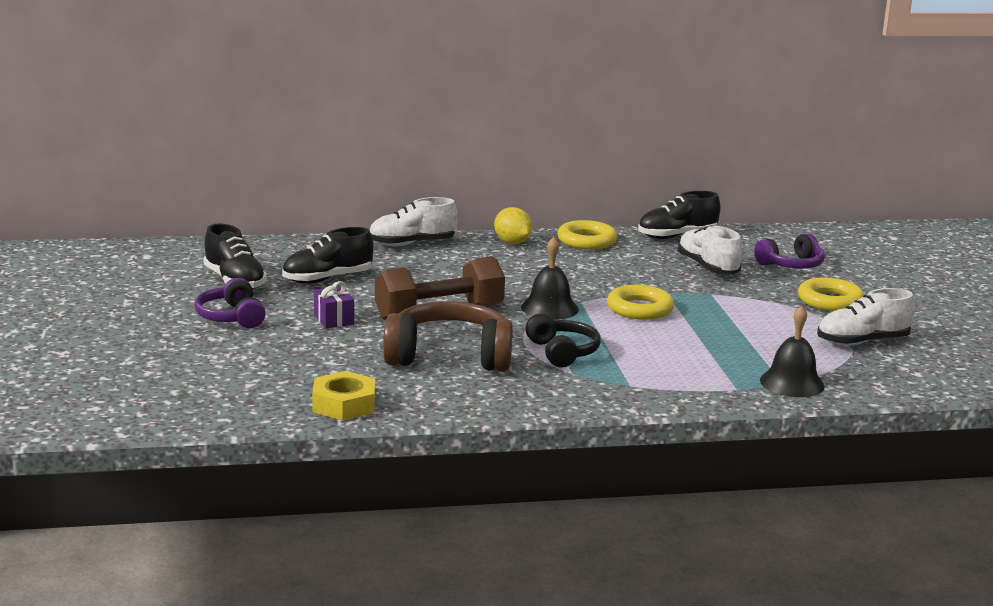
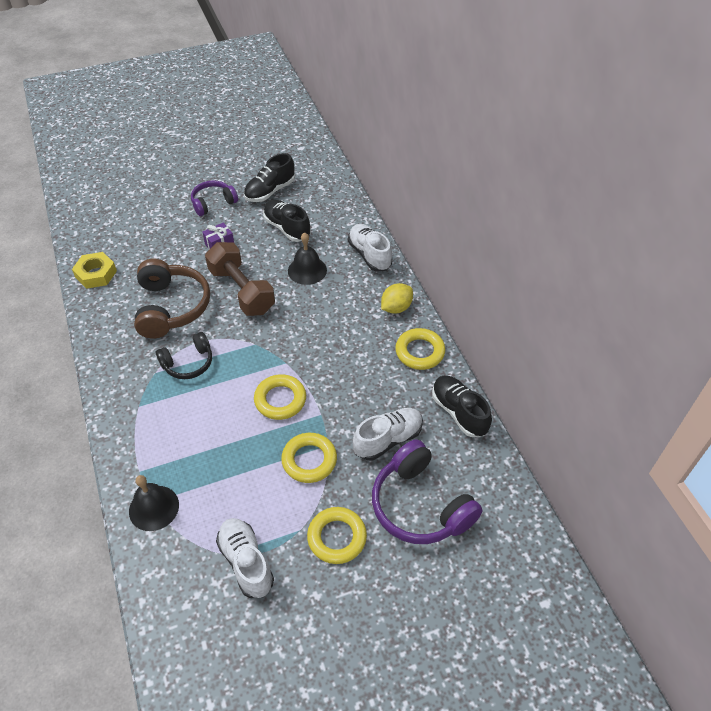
camera: 80 degrees right, 30 degrees up
(549, 308) = (267, 346): black bell -> black bell (307, 270)
(730, 303) = (309, 460): none -> yellow ring
(791, 265) = (420, 505): purple headphones -> purple headphones, size x1.67

